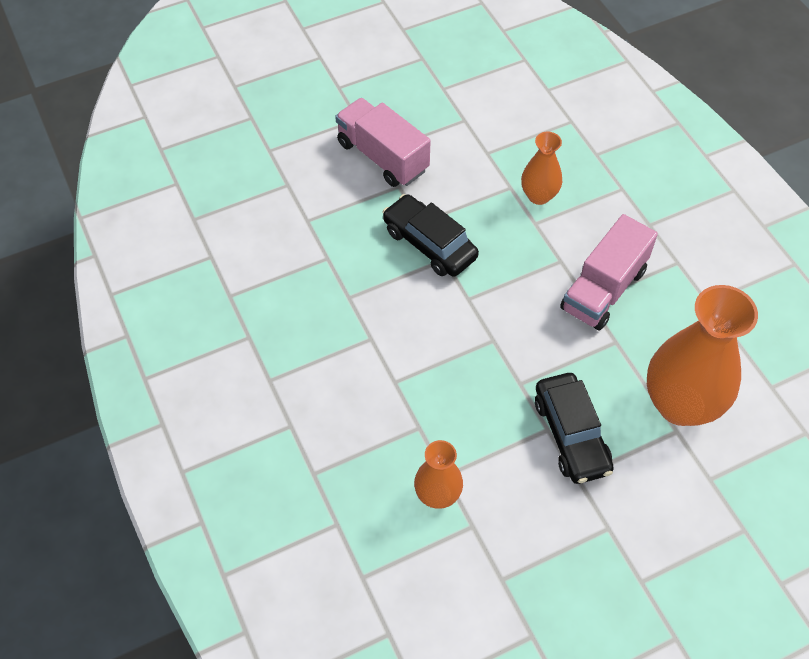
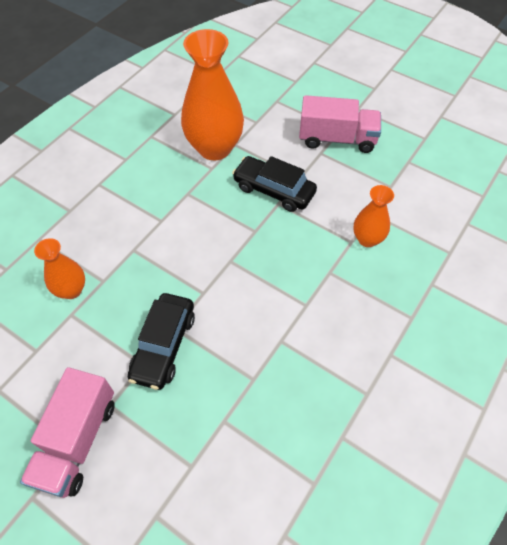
camera: 120 degrees left, 0 degrees up
(571, 435) = (274, 190): black car -> black car turned 105 degrees counterclockwise
(603, 290) = (146, 215): pink truck -> pink truck (337, 139)

